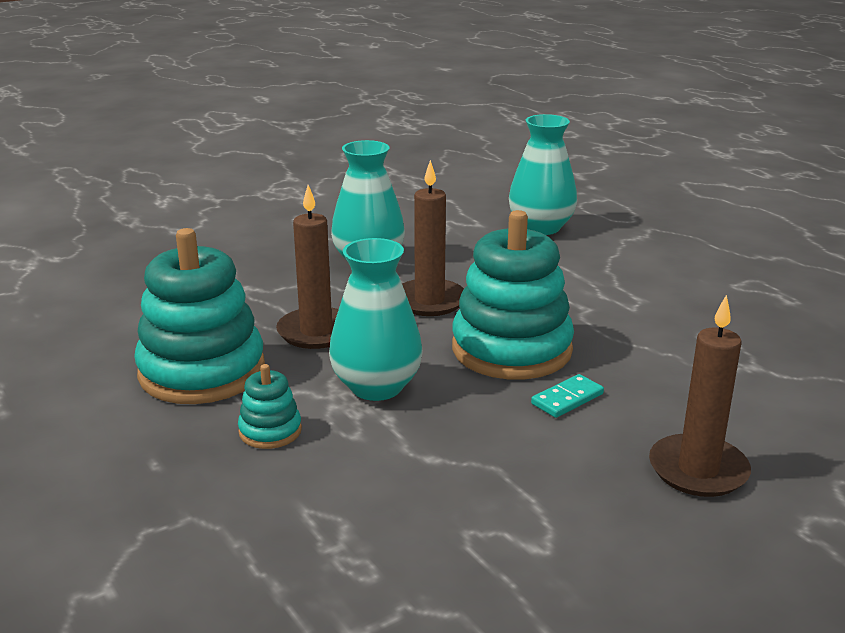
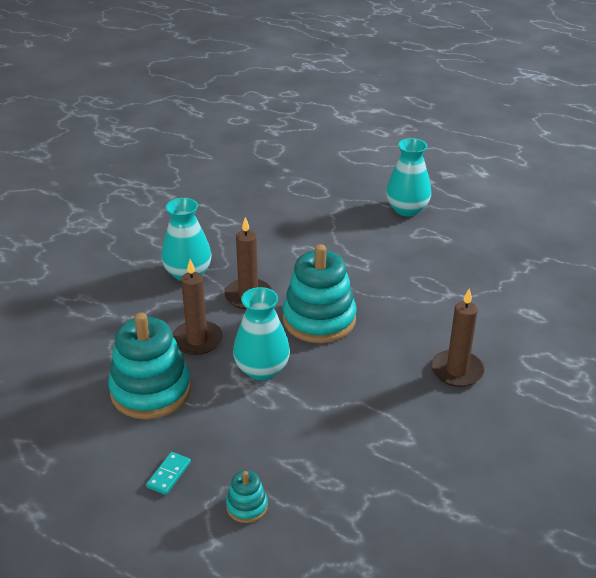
camera: 25 degrees left, 10 degrees up
(270, 431) = (224, 419): turquoise stacking toy -> turquoise stacking toy (247, 506)
(541, 227) = (276, 215): turquoise vase -> turquoise vase (407, 209)
(567, 399) = (369, 345): turquoise domino -> turquoise domino (169, 475)

